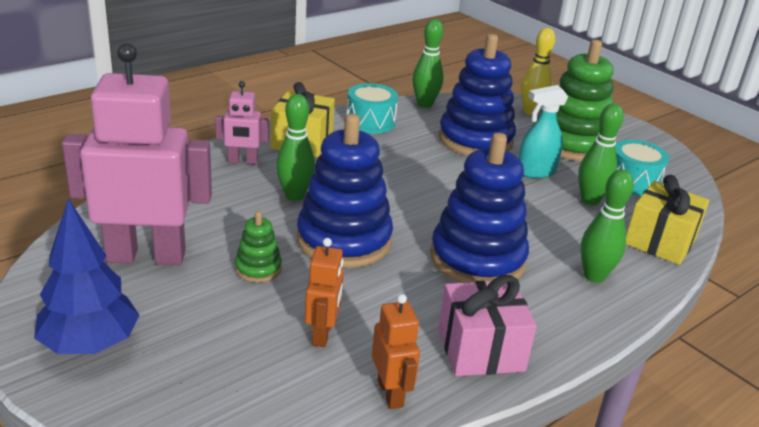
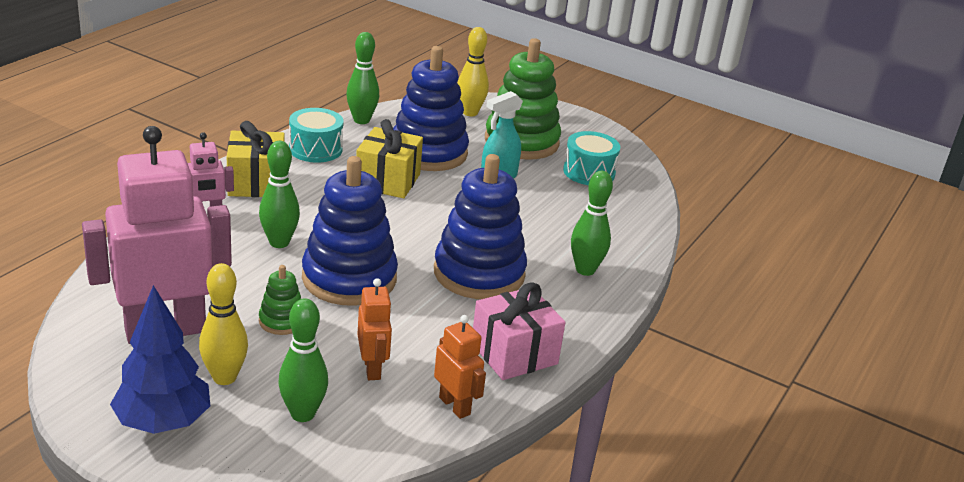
camera: 20 degrees left, 0 degrees up
(173, 312) = (224, 377): none -> yellow bowling pin
(590, 200) = (557, 198): green bowling pin -> green bowling pin (302, 414)
(660, 241) = (630, 227): yellow gift -> yellow gift (388, 181)

